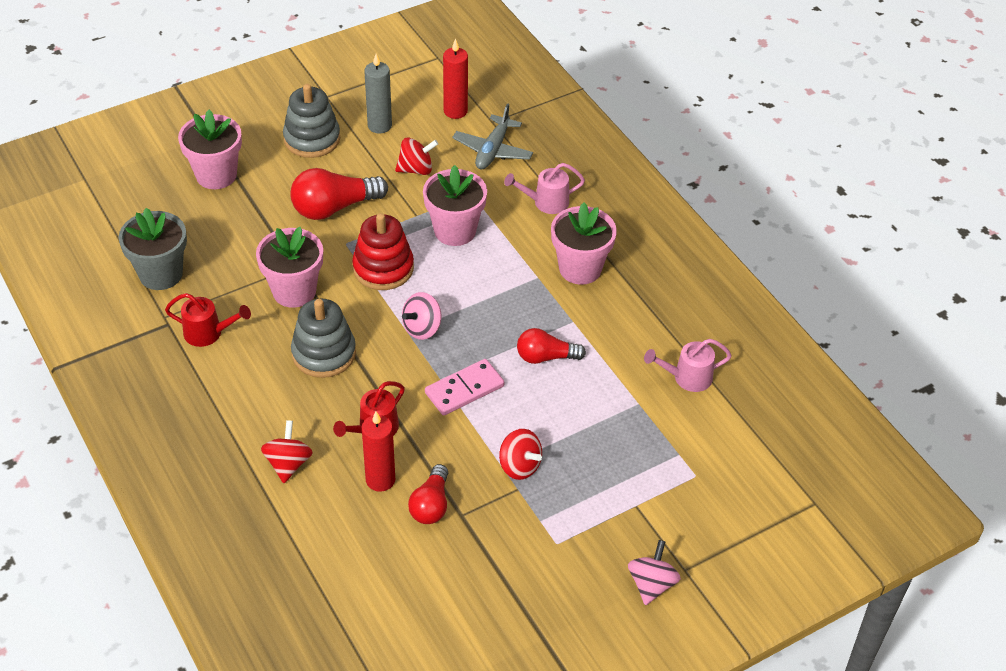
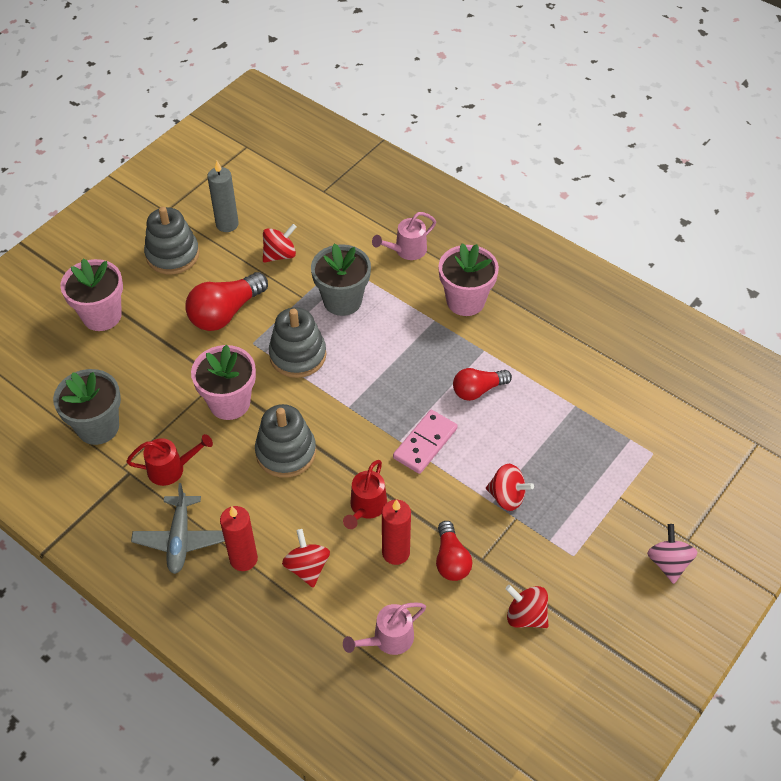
camera: 20 degrees left, 5 degrees up
(383, 268) = (298, 355): red stacking toy -> grey stacking toy
(422, 328) = (360, 399): pink spinning top -> none
(455, 111) = (287, 191): red candle -> red candle (243, 559)
(455, 231) = (342, 300): pink flower pot -> grey flower pot
(477, 581) = (525, 615): none -> red spinning top
(493, 150) = (337, 217): grey plane -> grey plane (180, 539)
(686, 378) = (601, 369): pink watering can -> pink watering can (388, 639)

